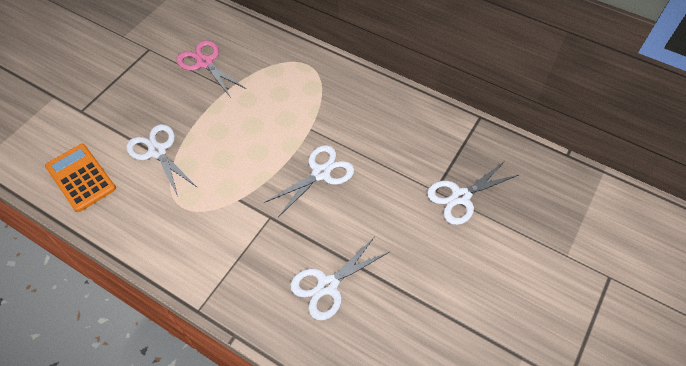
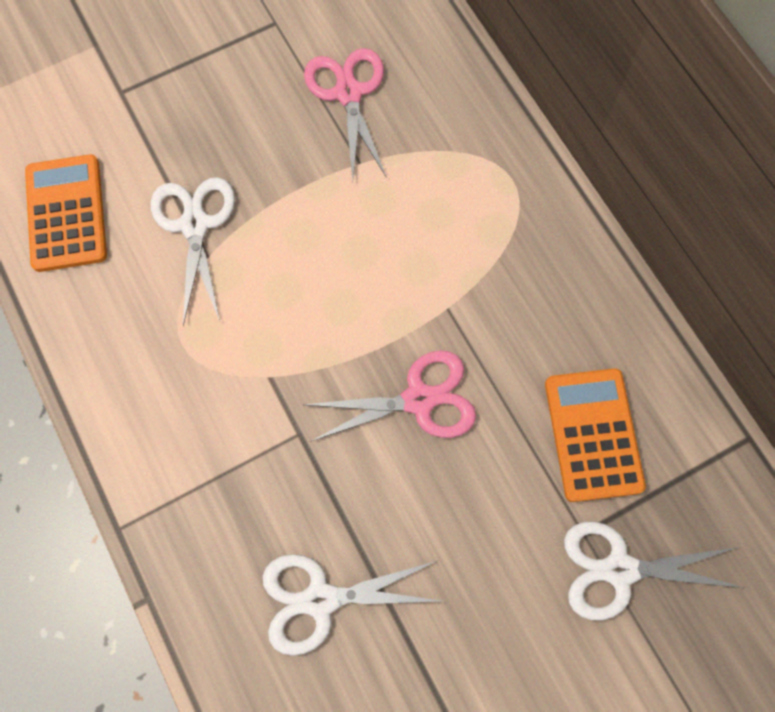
camera: 30 degrees right, 15 degrees up
(321, 173) = (419, 399): white scissors -> pink scissors
(412, 148) = (593, 434): none -> orange calculator

